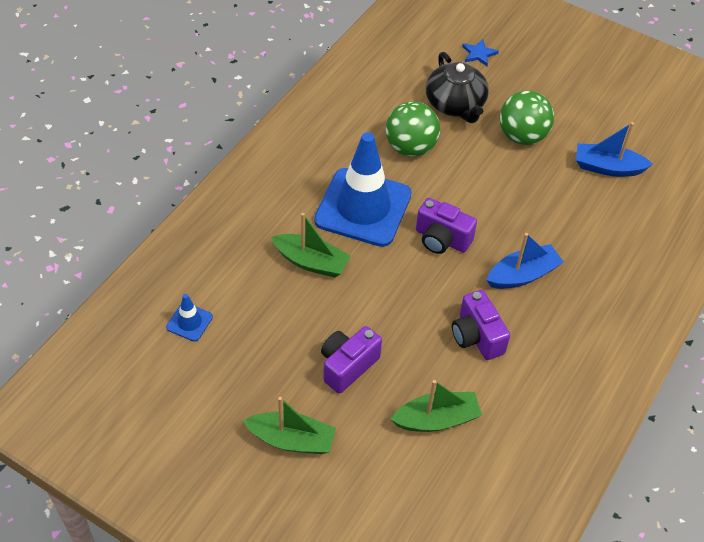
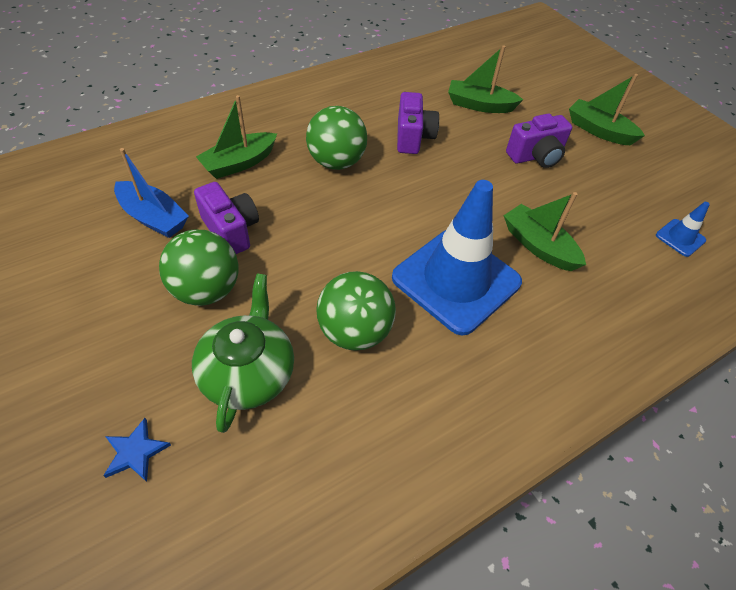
camera: 155 degrees left, 0 degrees up
(441, 239) = (390, 217): purple camera -> purple camera (231, 230)
(455, 104) = (248, 372): black teapot -> green teapot
(522, 275) = (336, 162): blue boat -> green ball
(597, 238) = (239, 163): none -> green boat

